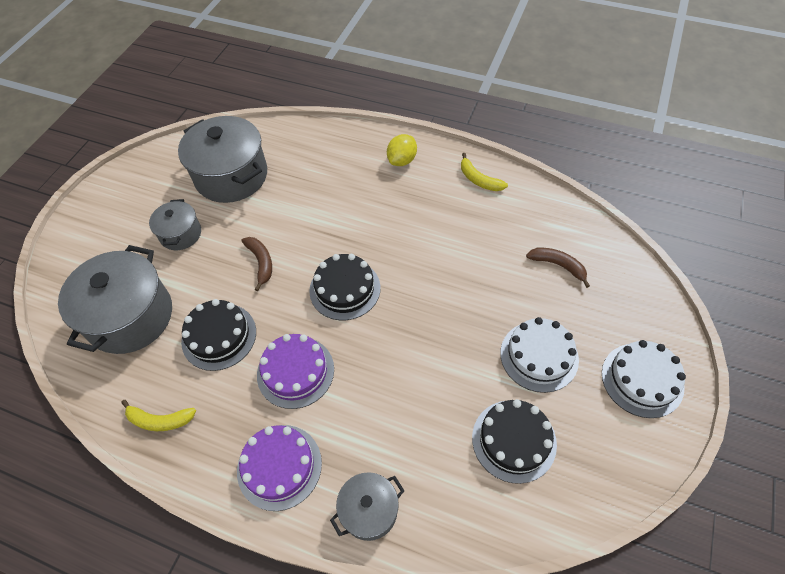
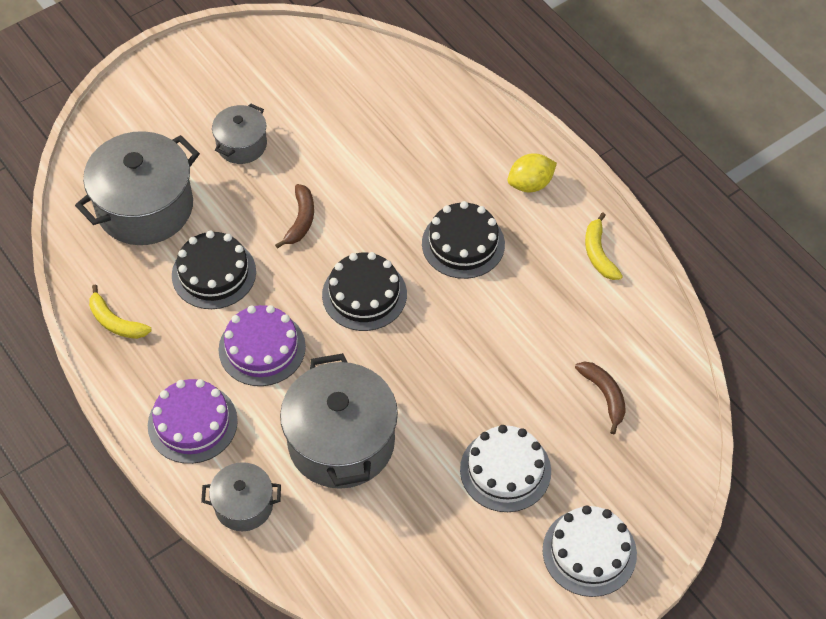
camera: 30 degrees right, 0 degrees up
(231, 176) = (333, 104): grey pot -> grey pot (341, 442)
(514, 440) = (416, 528): black cake -> black cake (463, 243)

